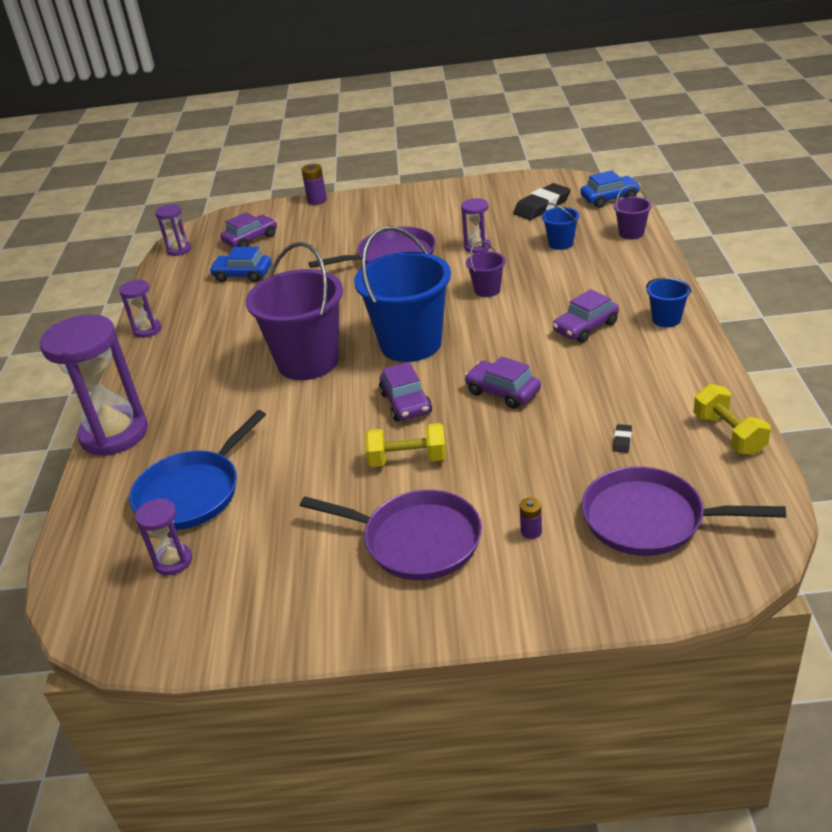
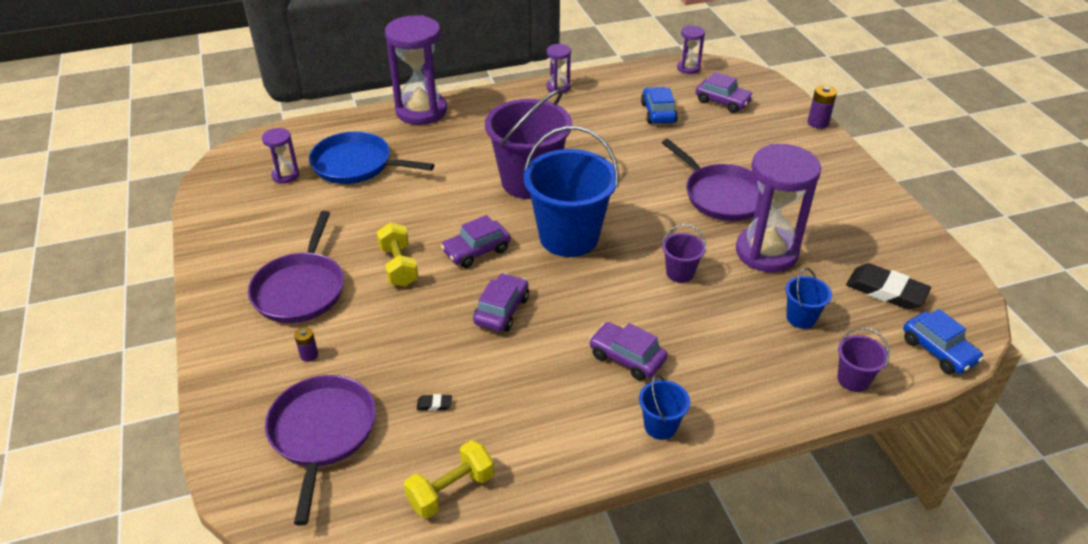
camera: 70 degrees right, 5 degrees up
(477, 247) = (766, 252): purple hourglass -> purple hourglass, size x2.08

